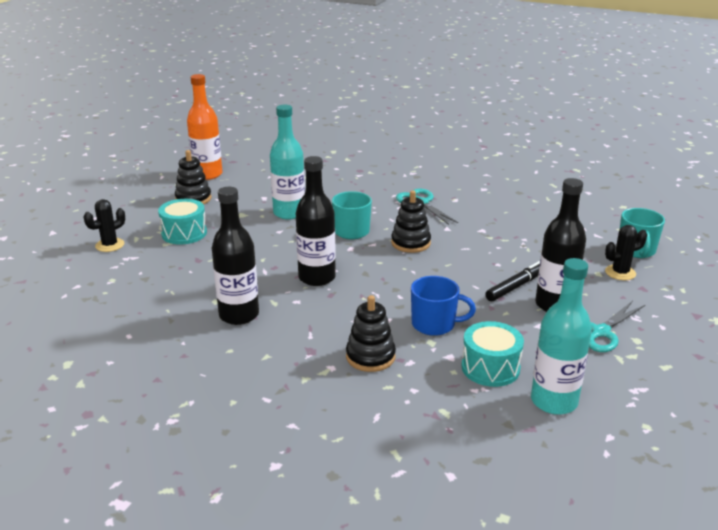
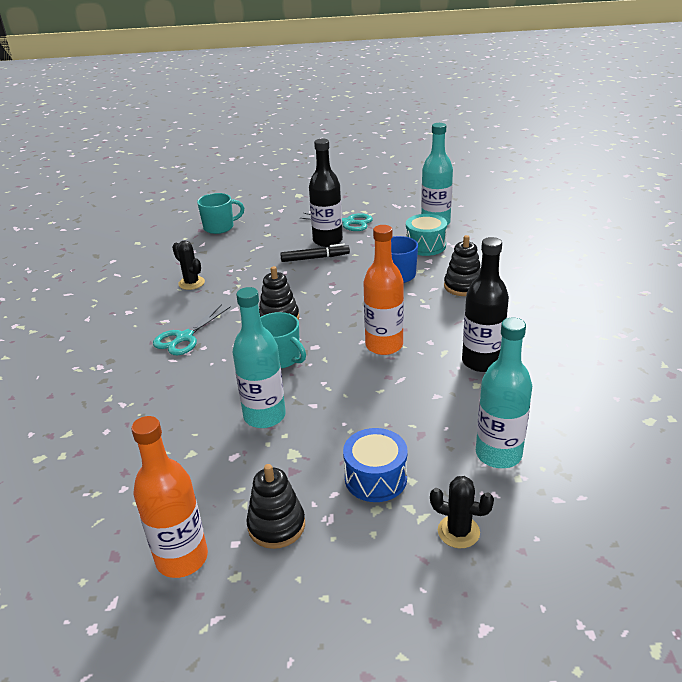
camera: 115 degrees left, 5 degrees up
(139, 281) = (498, 454): none -> turquoise bottle
(184, 233) = (375, 478): turquoise drum -> blue drum
(317, 278) = (384, 345): black bottle -> orange bottle
(515, 286) = (315, 258): black marker -> black marker turned 150 degrees clockwise
(620, 273) = (260, 228): black cactus -> black cactus (191, 283)

